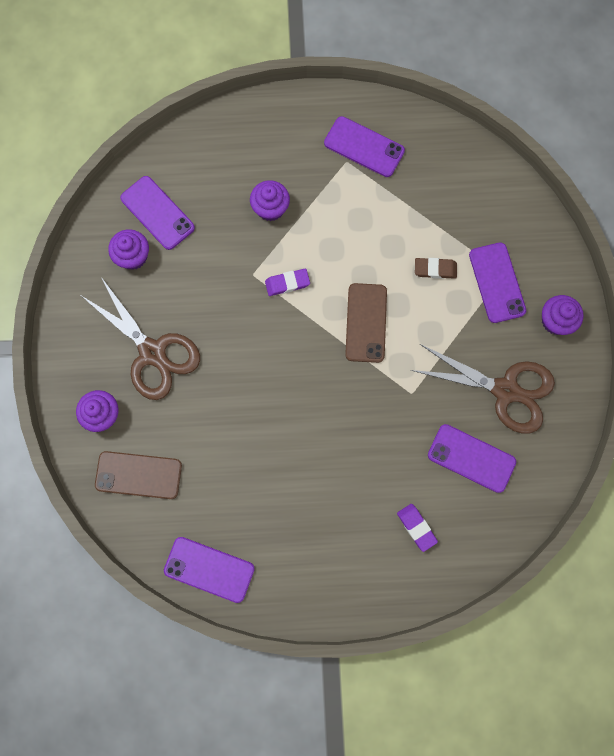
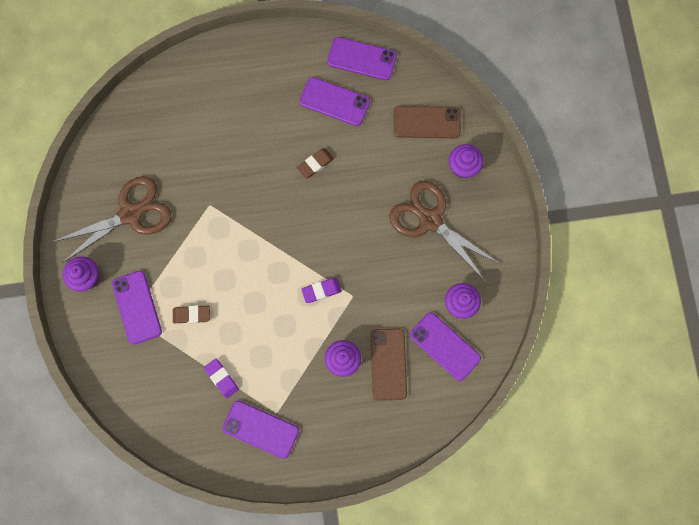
camera: 175 degrees right, 0 degrees up
(281, 433) = (315, 164): none -> brown eraser
(366, 323) = (250, 261): brown phone -> brown phone (388, 364)
(416, 527) = (203, 102): purple eraser -> purple eraser (221, 378)
(471, 458) = (159, 157): purple phone -> purple phone (334, 102)
(505, 390) = (131, 214): brown scissors -> brown scissors turned 135 degrees clockwise

